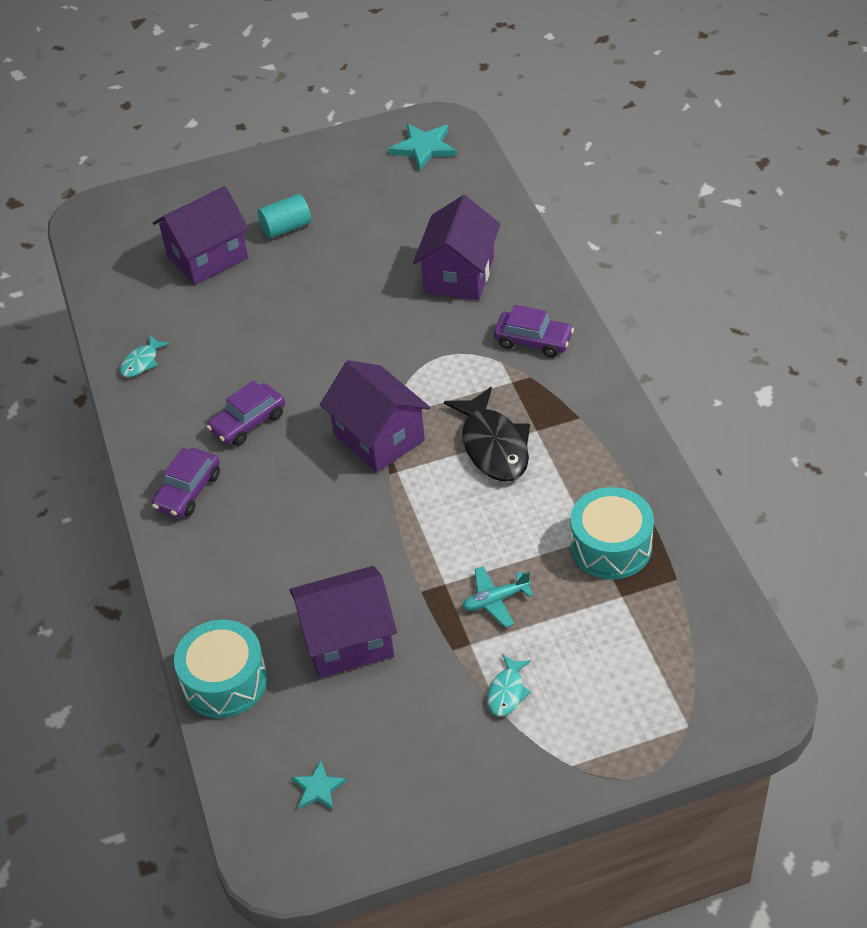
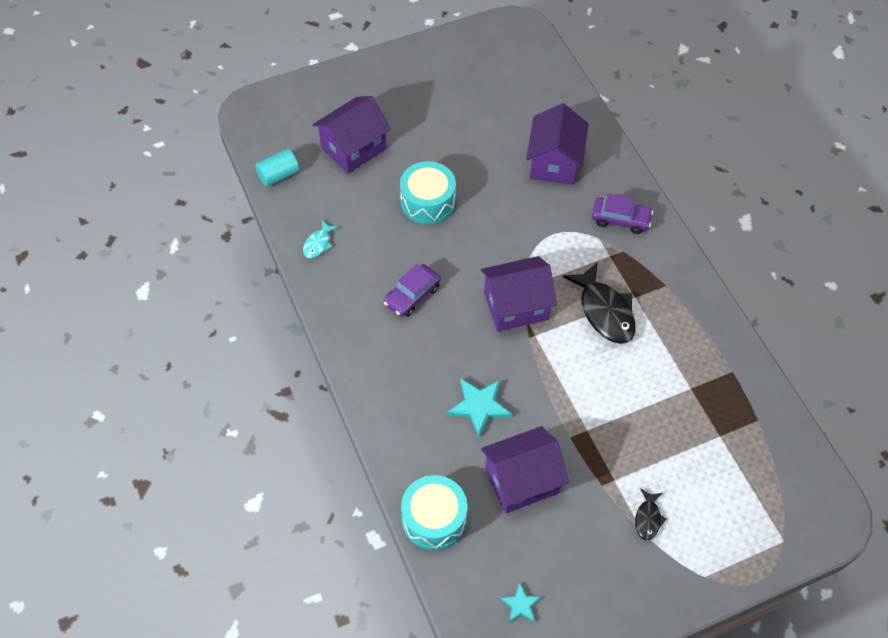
camera: 10 degrees left, 10 degrees up
(188, 491) = (376, 357): purple car -> none
(286, 228) = (412, 121): turquoise cylinder -> turquoise cylinder (278, 175)
(379, 437) = (516, 306): purple house -> purple house turned 60 degrees counterclockwise
(424, 148) = (508, 48): turquoise star -> turquoise star (479, 406)
(495, 600) = (627, 443): turquoise plane -> none
(507, 692) = (648, 518): turquoise fish -> black fish
(611, 546) = (705, 394): turquoise drum -> turquoise drum (428, 201)

